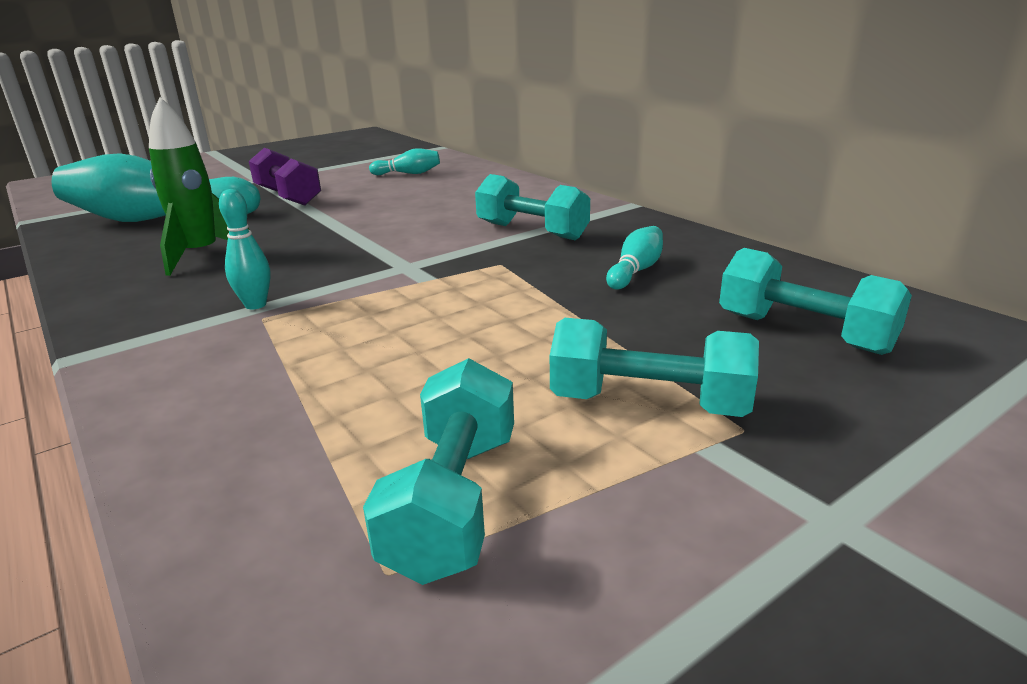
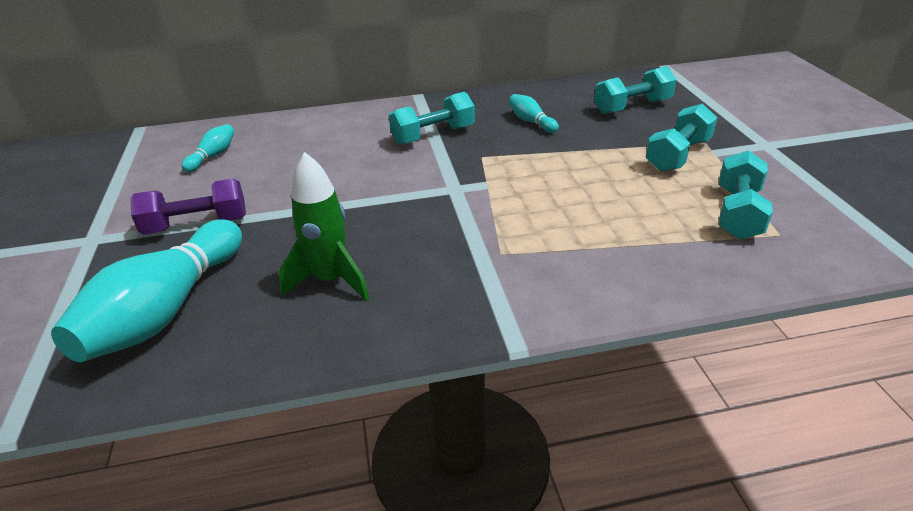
camera: 65 degrees left, 10 degrees up
(255, 305) = (476, 255): turquoise bowling pin -> none
(453, 501) = (737, 213): turquoise dumbbell -> turquoise dumbbell turned 75 degrees clockwise

